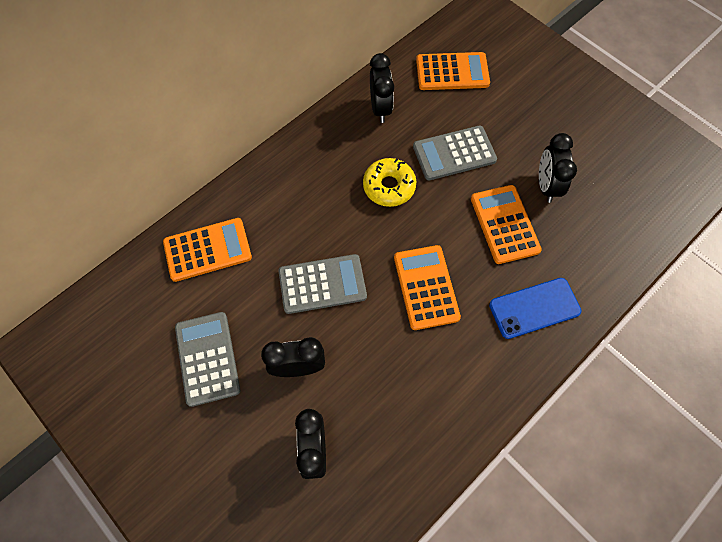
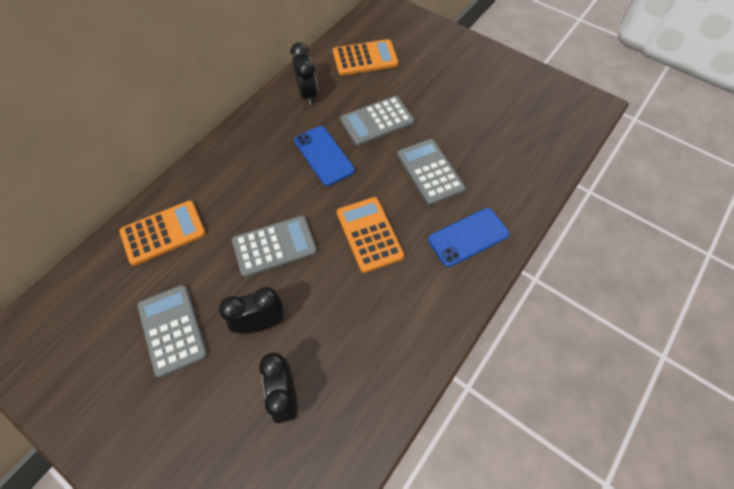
camera: 10 degrees left, 5 degrees down
(389, 186) = (324, 155): yellow donut -> blue phone
(504, 224) = (430, 172): orange calculator -> grey calculator
(546, 186) = (460, 136): black clock -> none

